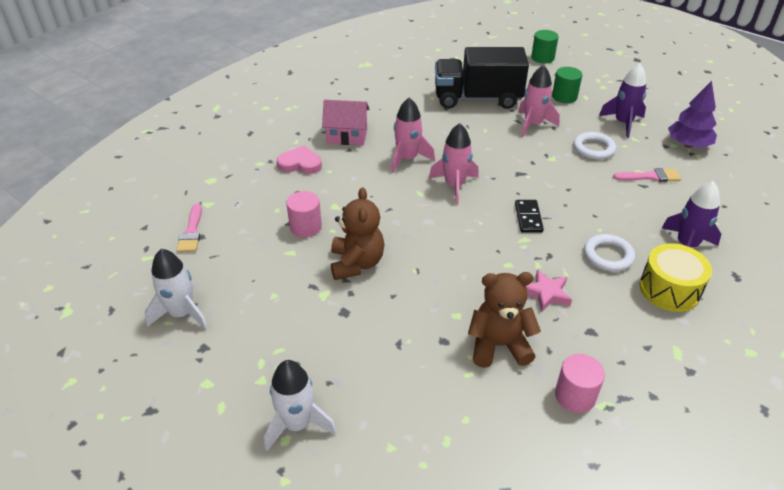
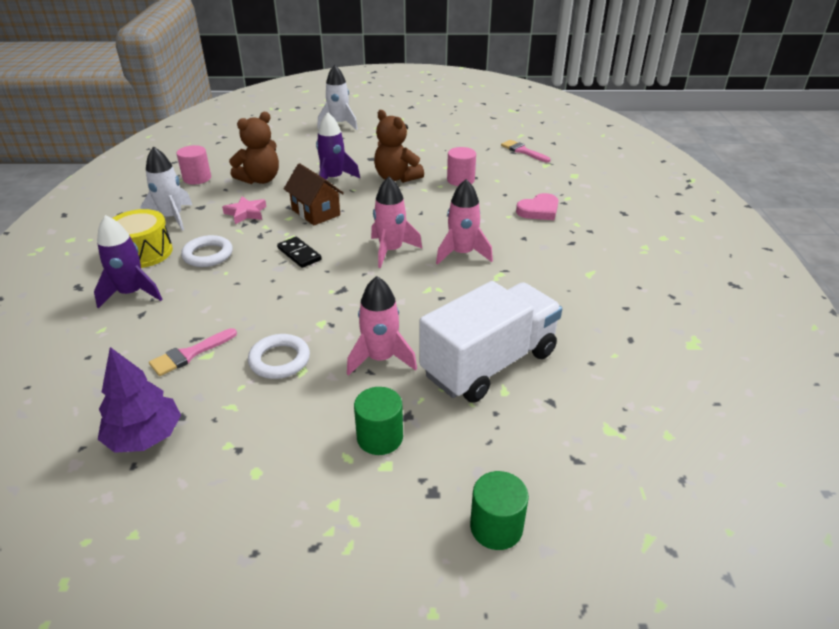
camera: 140 degrees right, 5 degrees down
(182, 314) = (456, 128): white rocket -> white rocket (172, 218)
(347, 136) = (546, 247): pink house -> none
(477, 99) = (489, 363): black truck -> white truck
(478, 258) = (316, 212): none -> brown house
(623, 123) = (259, 428): purple rocket -> purple rocket (333, 179)

